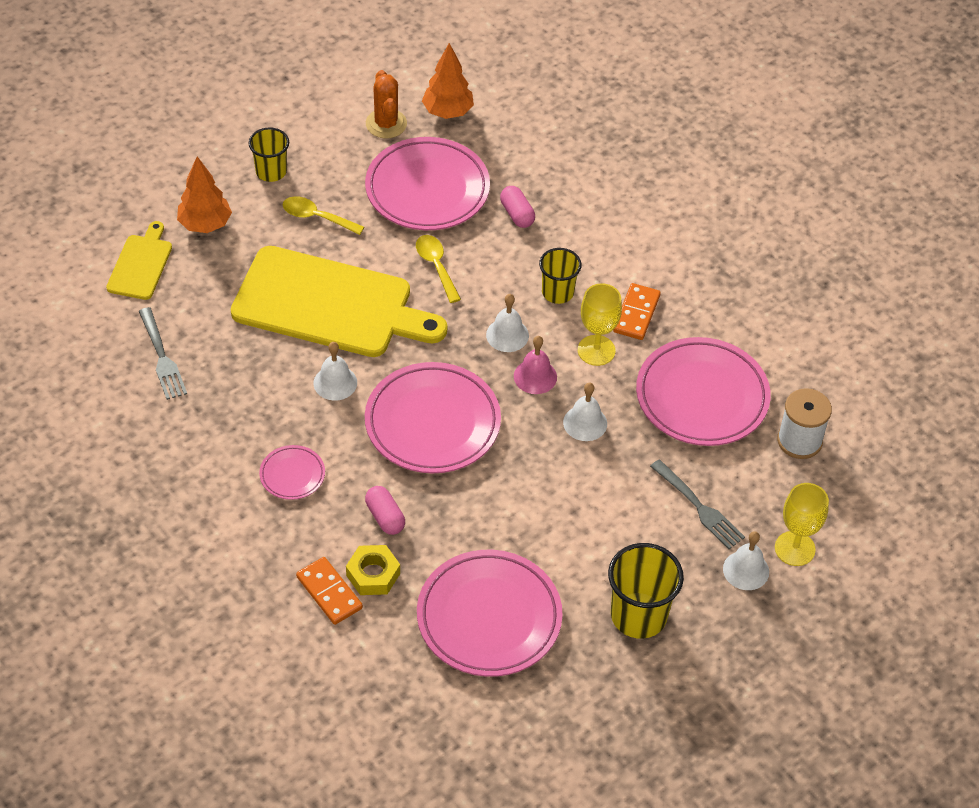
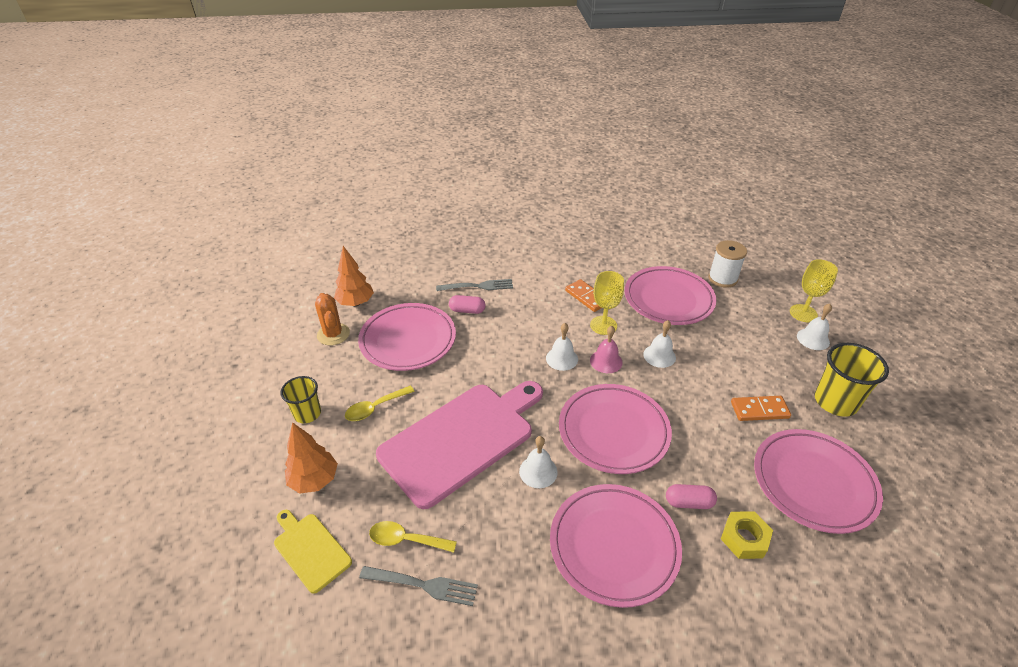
camera: 55 degrees left, 10 degrees down
(292, 475) = (614, 546): pink plate -> pink plate, size x2.12
(329, 304) = (461, 439): yellow cutting board -> pink cutting board
(329, 592) = (752, 580): orange domino -> orange domino (759, 410)
(386, 124) = (333, 334): orange cactus -> orange cactus turned 45 degrees clockwise
(436, 266) = (476, 366): yellow spoon -> yellow spoon (406, 540)
(557, 292) = (544, 321): yellow cup -> none
(698, 506) = (754, 337): grey fork -> grey fork (477, 286)

